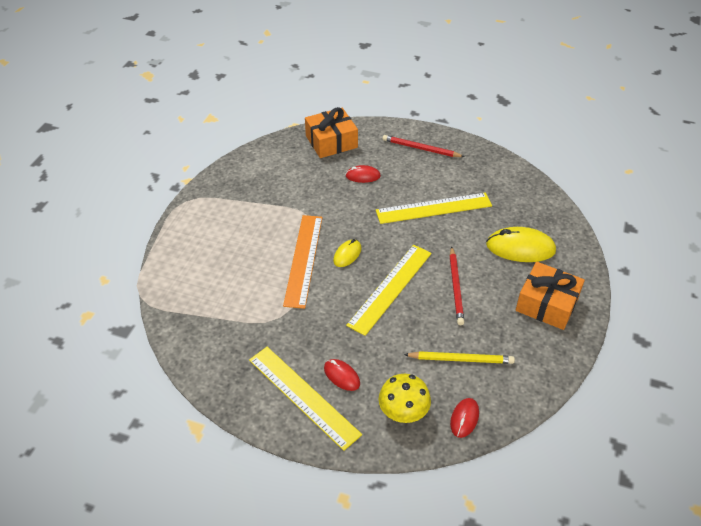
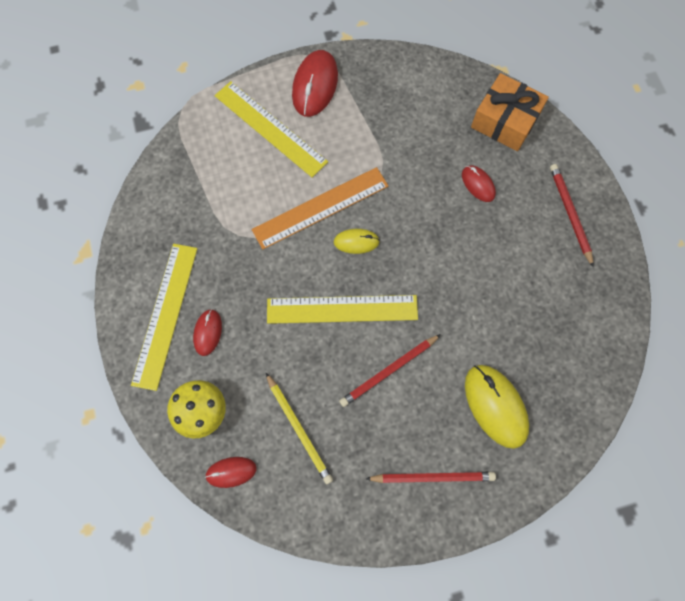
camera: 55 degrees right, 25 degrees up
(207, 214) = (315, 86): none -> red mouse
(434, 208) = (486, 283): yellow ruler -> yellow ruler (270, 128)
(547, 304) = (432, 477): orange gift -> red pencil

